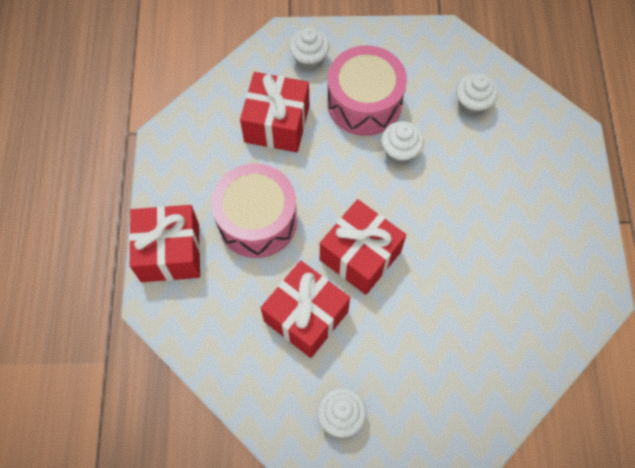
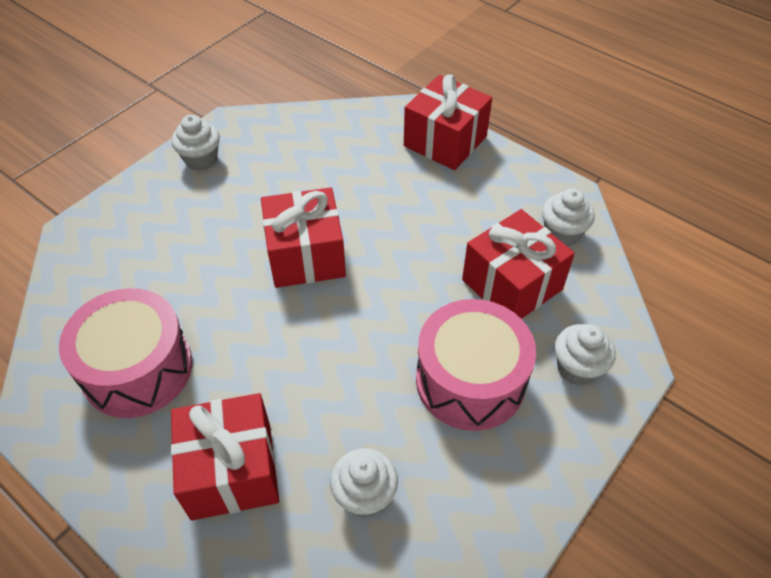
camera: 130 degrees right, 15 degrees down
(257, 220) = (418, 208): pink drum -> pink drum (137, 369)
(306, 316) = (297, 187): red gift -> red gift (231, 471)
(400, 152) = (377, 367): white cupcake -> white cupcake (562, 234)

